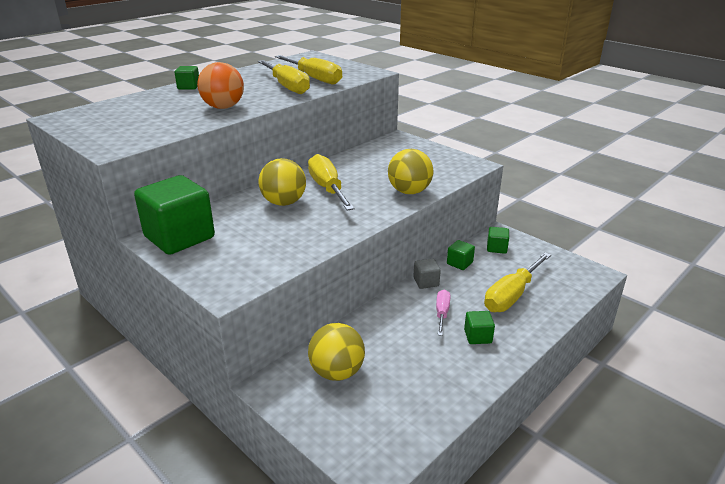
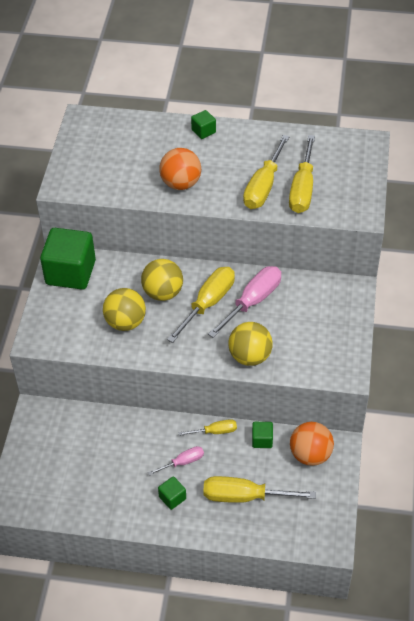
camera: 55 degrees right, 20 degrees up
(337, 372) = (73, 438): yellow ball -> yellow ball (125, 322)
(354, 172) = (252, 301): none -> pink screwdriver
(426, 282) = (215, 431): grey cube -> yellow screwdriver
(496, 248) = (310, 454): green cube -> orange ball

